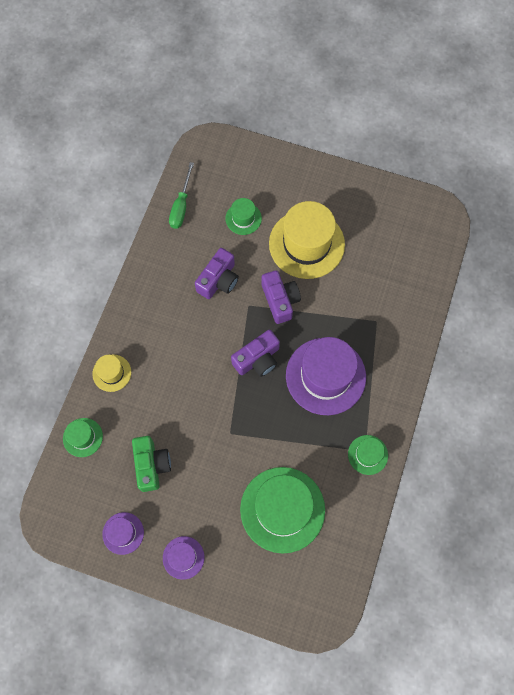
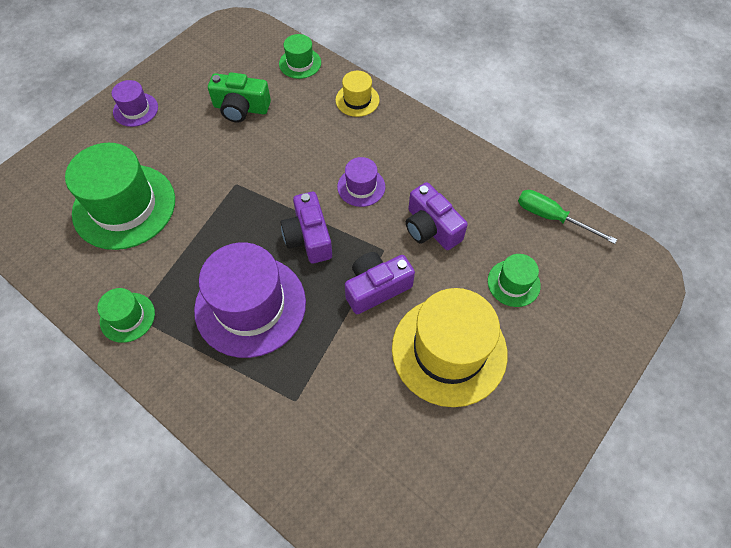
camera: 110 degrees right, 10 degrees down
(123, 533) = (189, 71): purple hat -> purple hat (361, 187)
(280, 300) = (376, 288): purple camera -> purple camera turned 150 degrees clockwise

